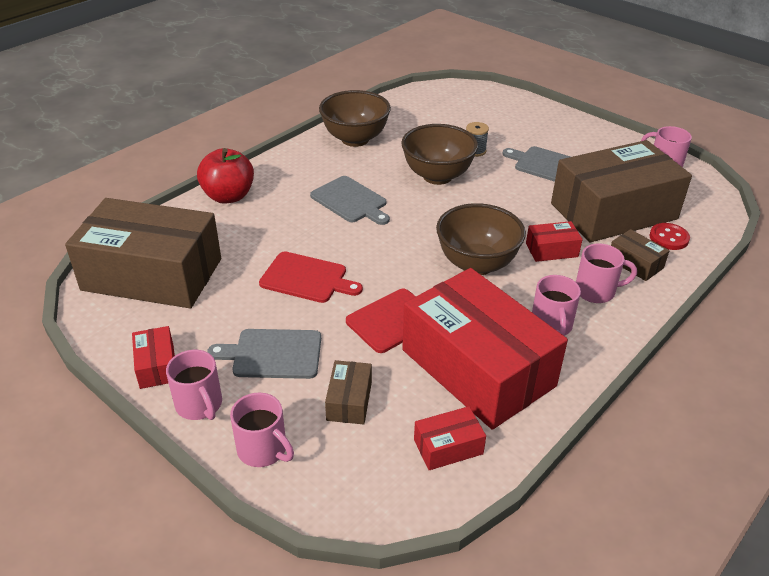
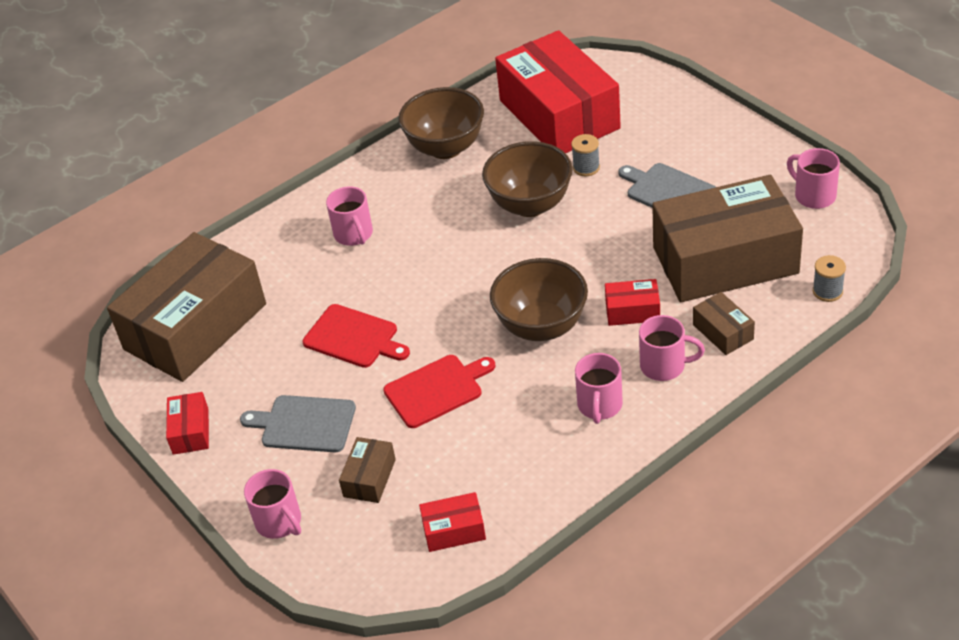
camera: 15 degrees right, 5 degrees up
(152, 274) = (195, 327): brown box -> brown box turned 75 degrees counterclockwise
(199, 405) = (226, 474): pink mug -> pink mug (354, 234)
(228, 196) = (287, 228): red apple -> none
(350, 201) = (421, 238): grey cutting board -> none
(477, 368) = (506, 449): red box -> red box (559, 114)
(669, 238) = (777, 299): red button -> none
(707, 231) = (827, 291): none -> grey spool

